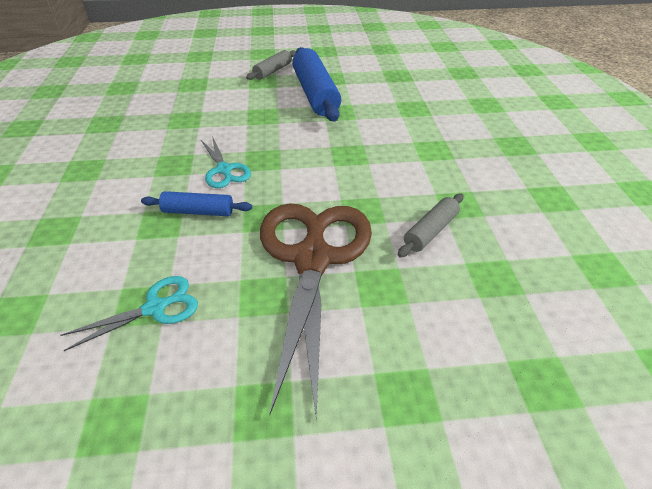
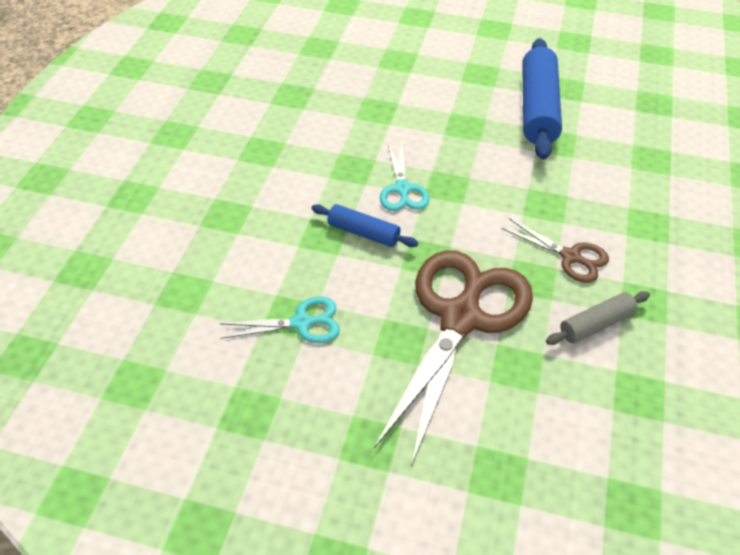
camera: 20 degrees right, 5 degrees up
(273, 71) = (498, 61): grey rolling pin -> none
(386, 186) = (570, 257): none -> brown scissors

